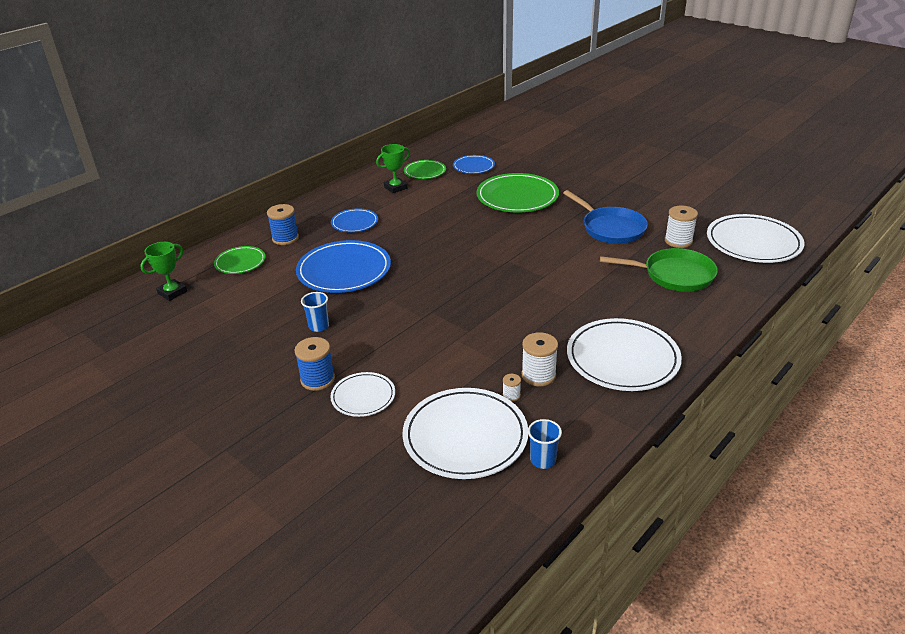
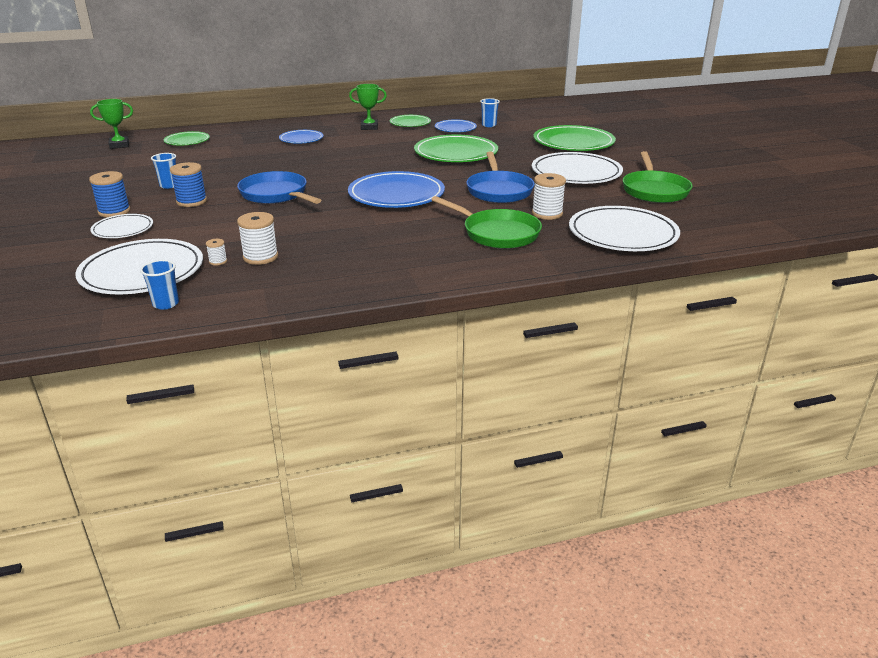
camera: 30 degrees right, 5 degrees down
(285, 238) = (239, 136): blue spool -> blue spool (191, 201)
(344, 270) = (243, 162): blue plate -> blue plate (396, 194)
(439, 299) = (276, 195): none -> blue pan
(495, 154) = (489, 125): none -> blue cup
(590, 155) = (573, 143): none -> green plate
(622, 358) = (345, 269): white plate -> white plate (576, 173)
(714, 190) = (654, 190): none -> green pan

